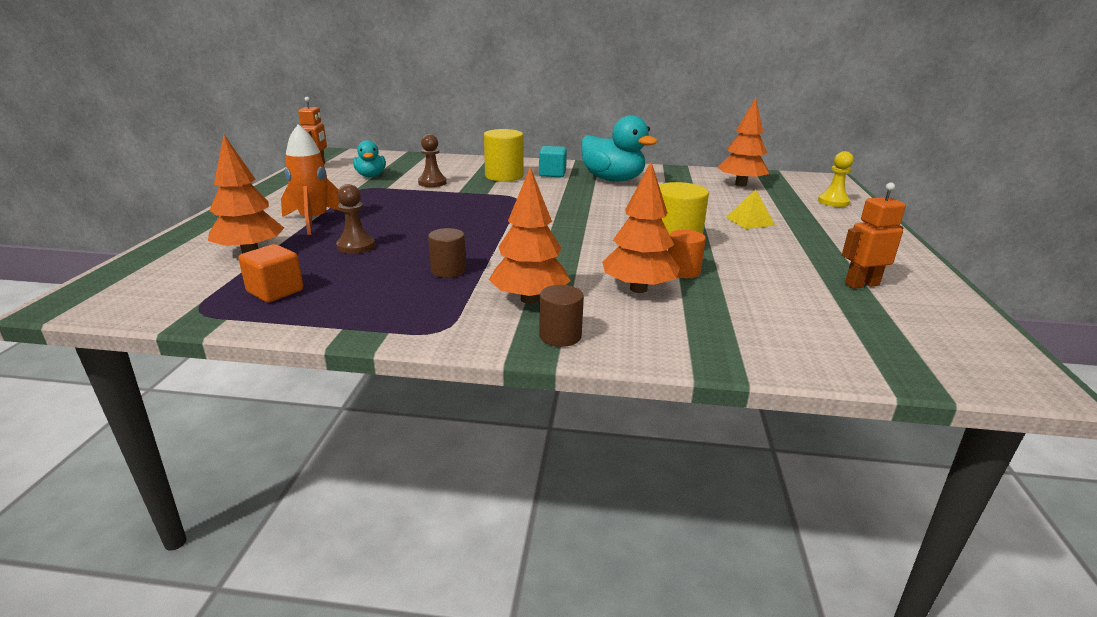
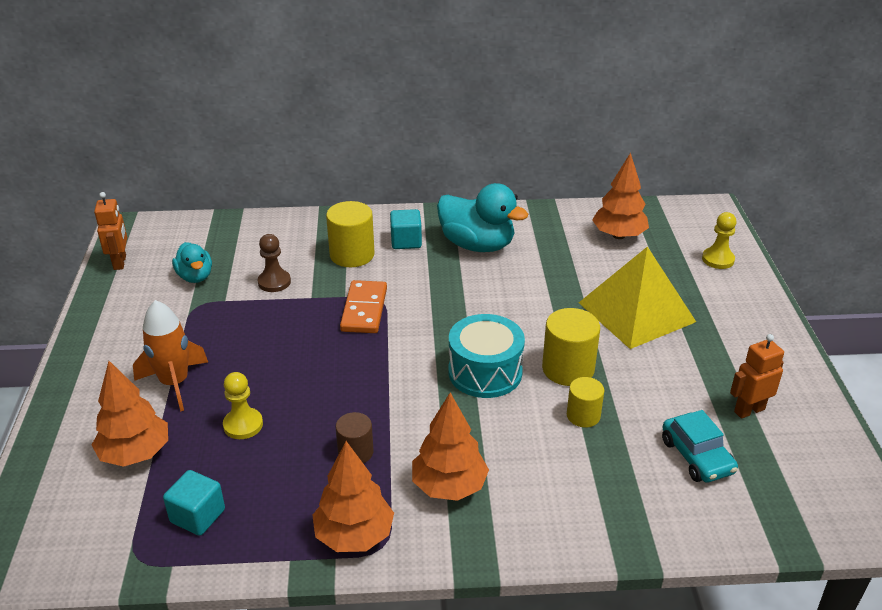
camera: 10 degrees left, 10 degrees up
(275, 291) = (197, 516): orange cube -> turquoise cube
(356, 246) = (243, 425): brown pawn -> yellow pawn
(499, 200) = (364, 310): none -> orange domino
(560, 336) = (492, 536): brown cylinder -> none
(594, 239) = (485, 372): none -> turquoise drum
(638, 289) = (546, 452): orange tree -> orange tree (354, 535)
(683, 271) = (583, 415): orange cylinder -> yellow cylinder
(749, 221) = (636, 312): yellow pyramid -> yellow pyramid, size x2.29
(801, 307) = (697, 456): none -> turquoise car

